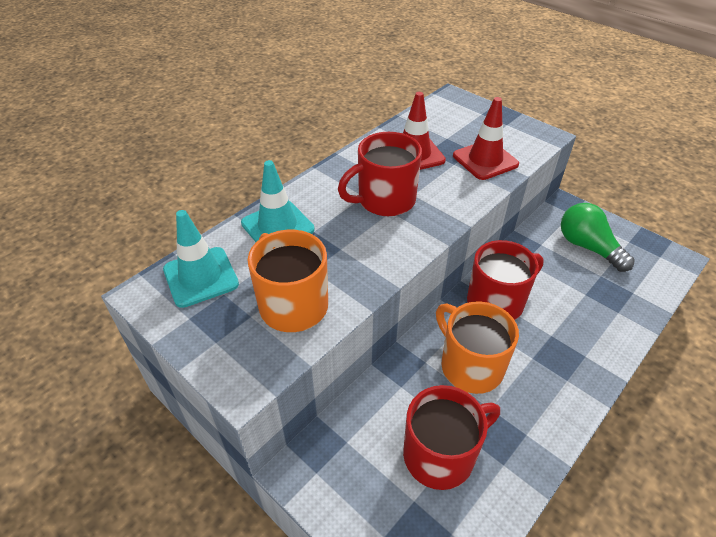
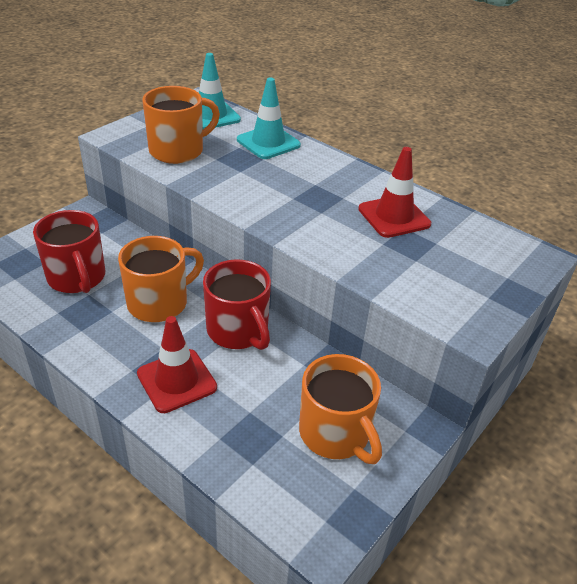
camera: 85 degrees right, 5 degrees down
(385, 200) = (309, 195): red mug -> none
(485, 160) = (396, 267): red traffic cone -> red traffic cone (177, 380)
(588, 247) = (335, 433): green light bulb -> orange mug

